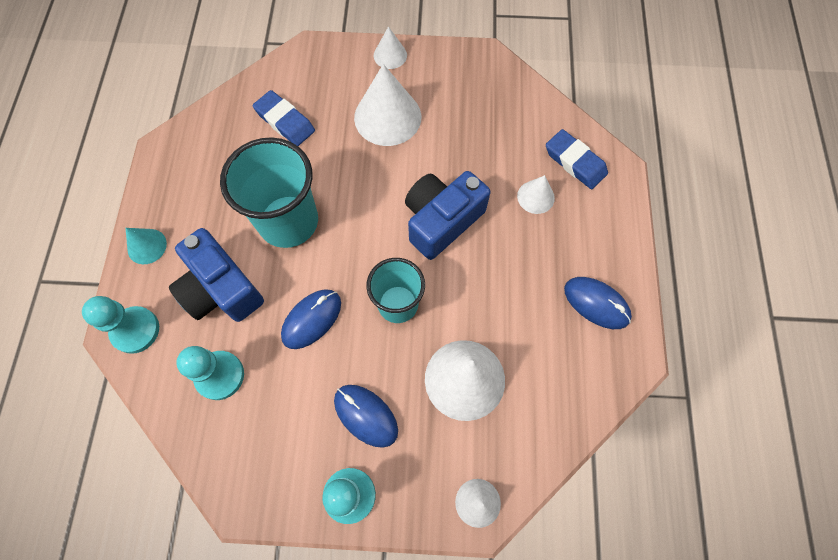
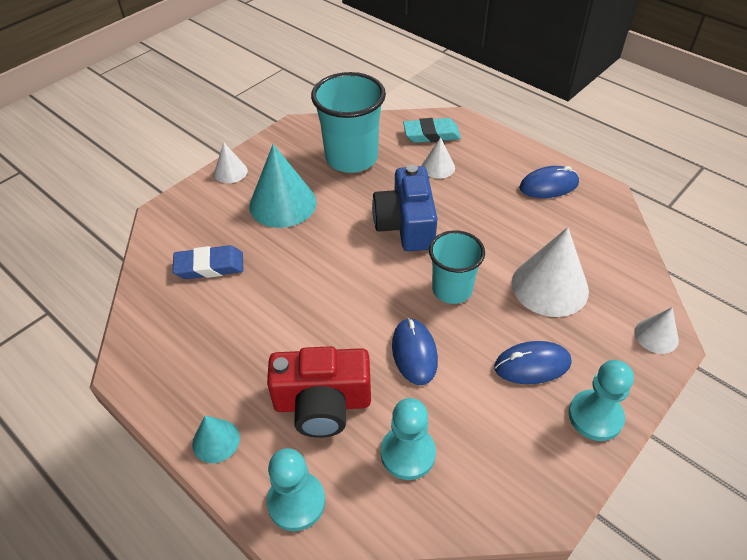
camera: 50 degrees left, 20 degrees down
(221, 289) = (322, 403): blue camera -> red camera
(288, 221) = (307, 317): turquoise cup -> turquoise cup (351, 158)
(387, 117) = (283, 203): white cone -> turquoise cone
(575, 162) = (431, 134): blue eraser -> turquoise eraser

